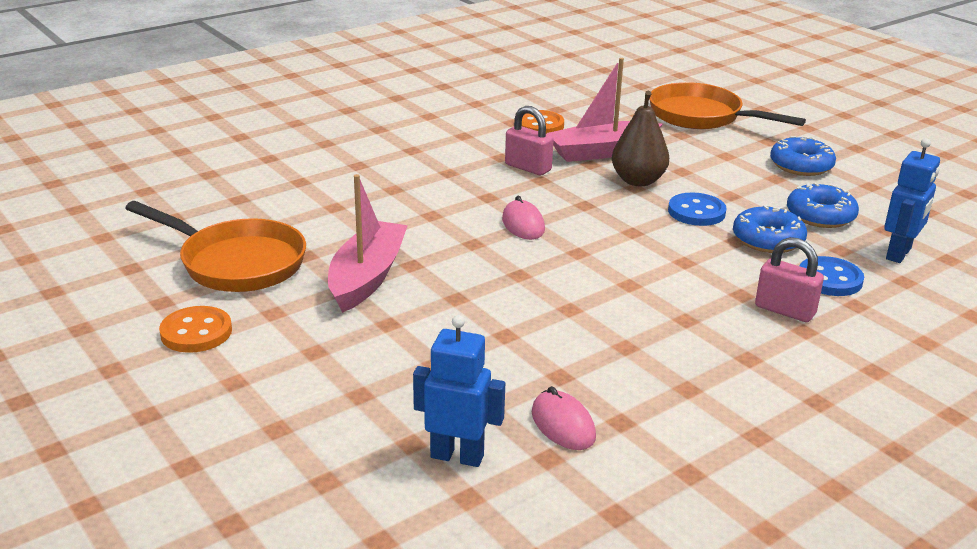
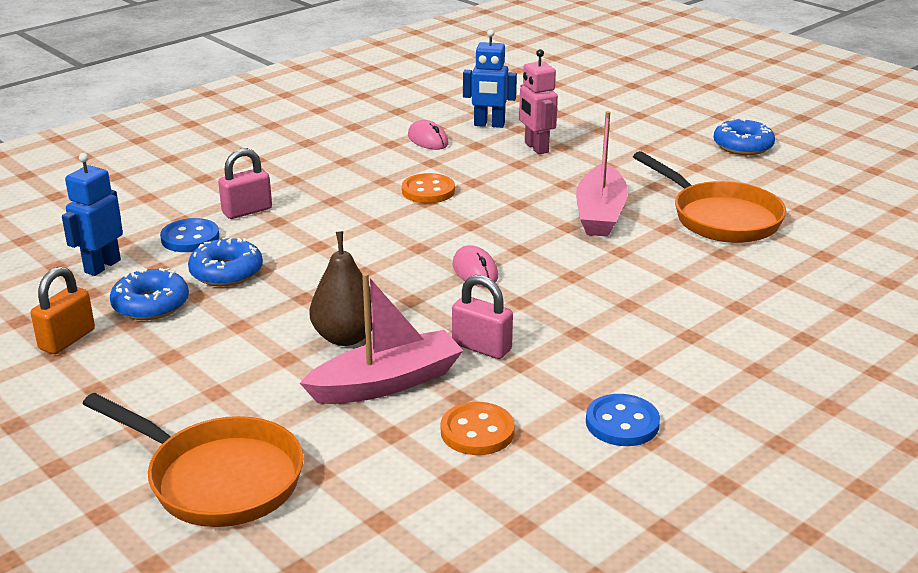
camera: 175 degrees right, 0 degrees up
(196, 332) = (700, 170): orange button -> orange button (428, 191)
(236, 263) = (720, 218): orange pan -> orange pan turned 150 degrees counterclockwise
(399, 393) = (536, 148): none -> pink robot
(696, 212) = (288, 299): blue button -> blue button (622, 423)
(785, 310) = (247, 211): pink padlock -> pink padlock turned 60 degrees counterclockwise
(801, 165) = (122, 380): blue donut -> blue donut (742, 146)
(870, 194) = (67, 339): none -> orange padlock

